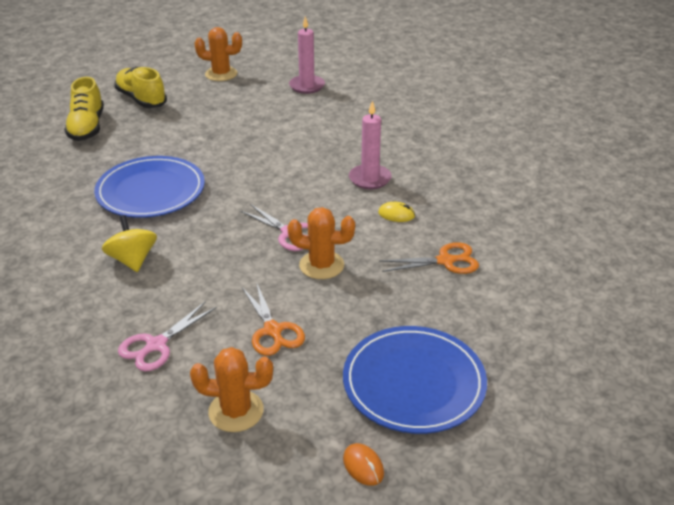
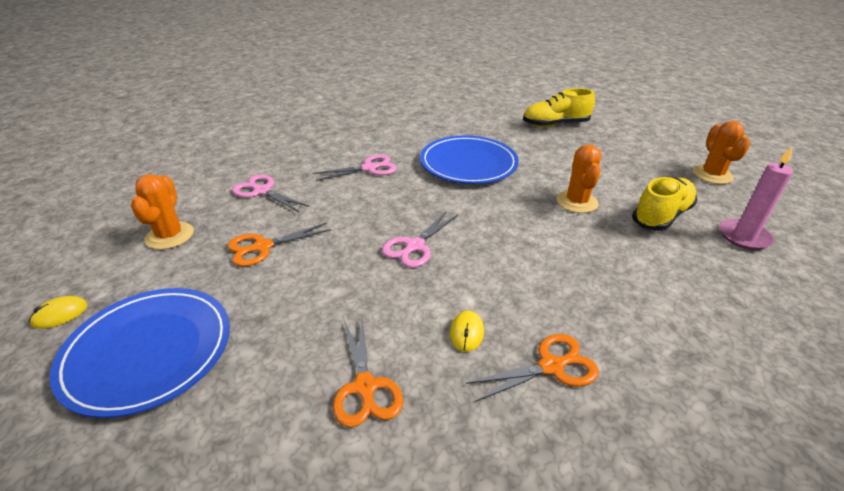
camera: 85 degrees right, 0 degrees up
(133, 260) = (369, 168): yellow spinning top -> pink scissors
(141, 99) = (620, 140): yellow shoe -> yellow shoe (661, 216)
(321, 265) = (359, 271): orange cactus -> orange cactus (577, 202)
(363, 466) = (60, 314): orange mouse -> yellow mouse
(370, 179) = (543, 304): pink candle -> none
(426, 184) = (551, 366): none -> orange scissors

